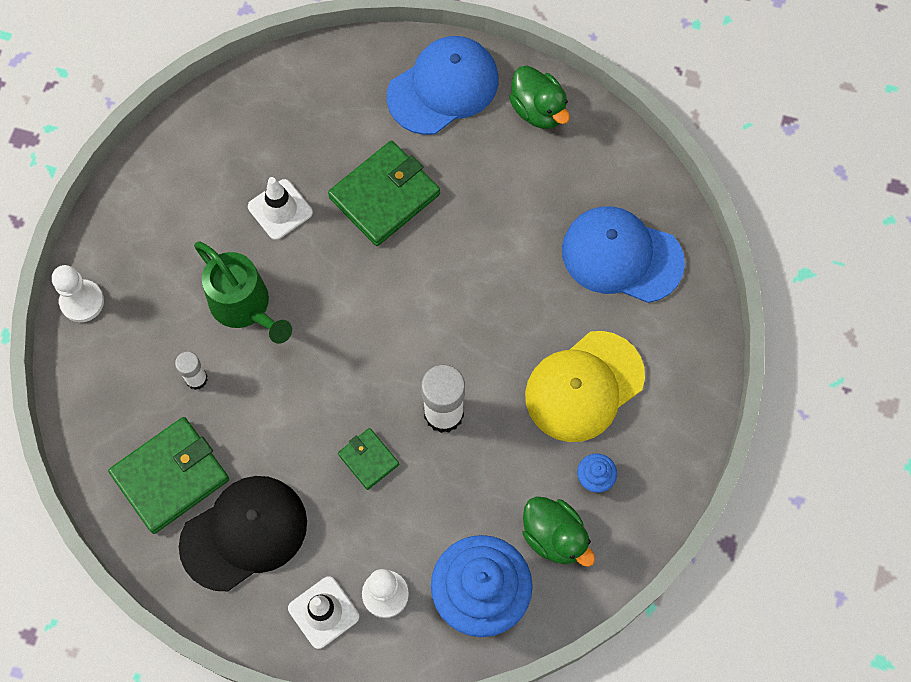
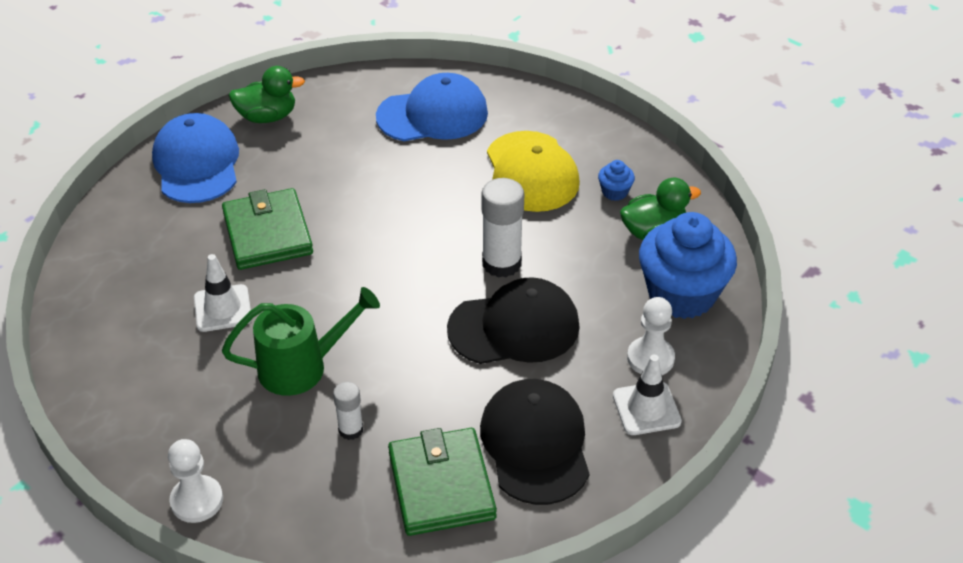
camera: 65 degrees left, 25 degrees down
(368, 459) = (514, 327): green wallet -> black cap
(621, 256) = (433, 115): blue cap -> blue cap turned 150 degrees counterclockwise

